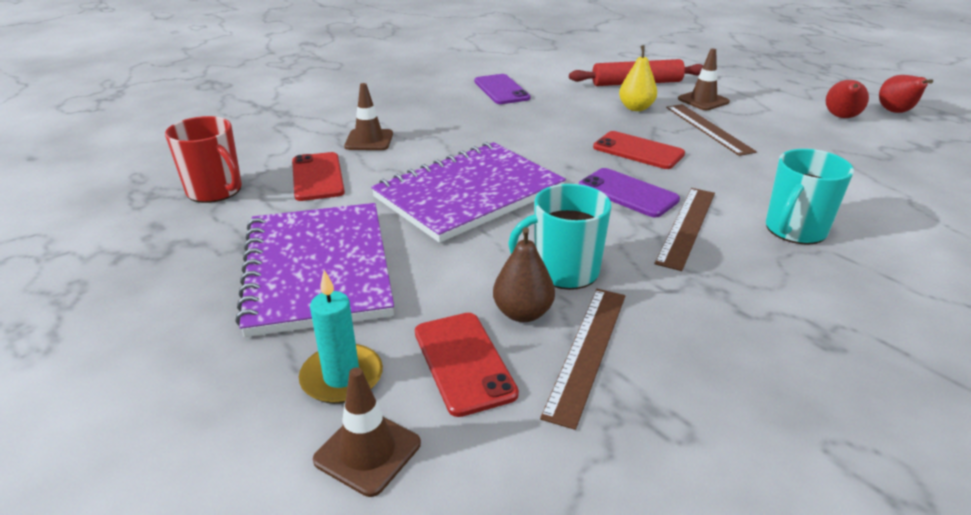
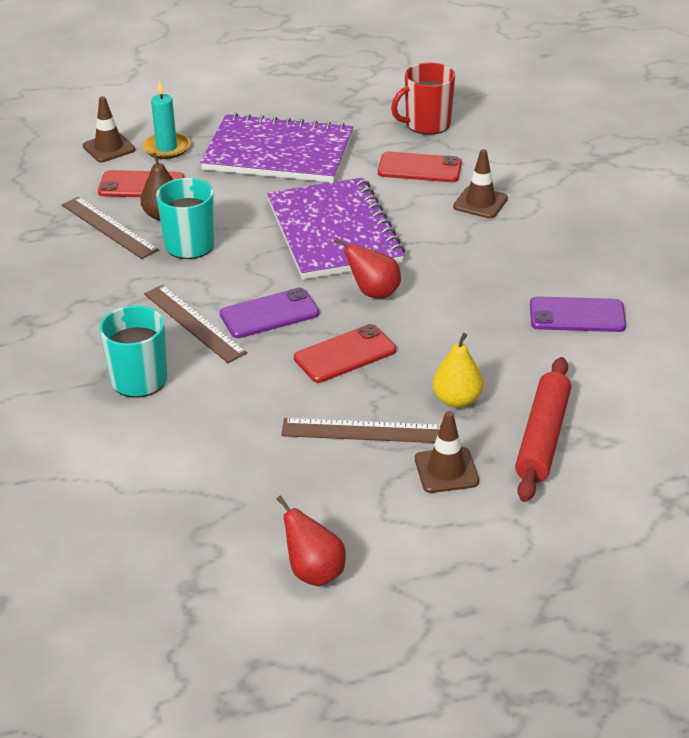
camera: 115 degrees right, 5 degrees up
(895, 112) = (292, 645): red pear -> red pear (373, 293)

